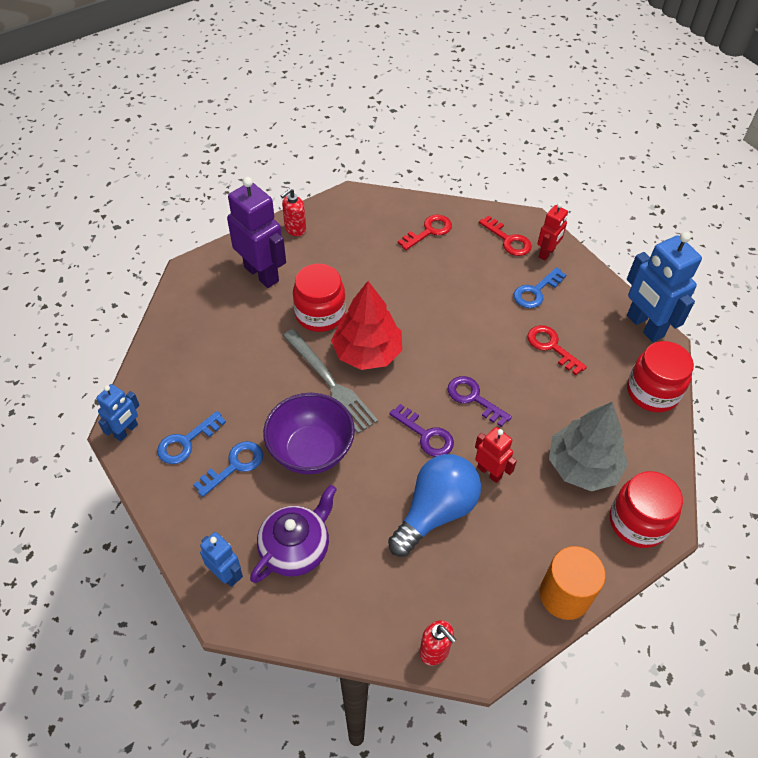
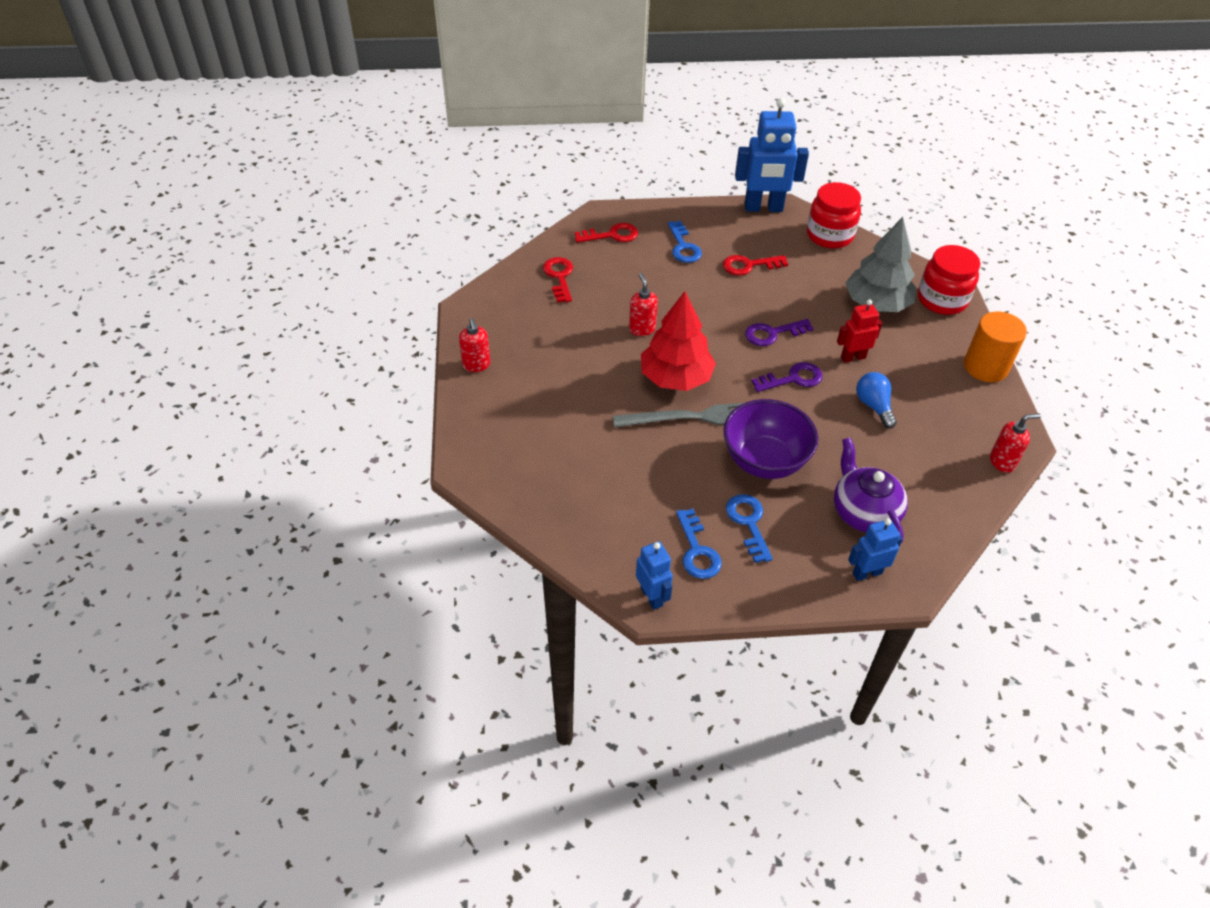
camera: 60 degrees left, 5 degrees down
(262, 274) = (517, 413): purple robot -> none
(320, 314) = (605, 391): red jar -> none
(409, 307) = (642, 329): none -> red soap dispenser
(435, 511) = (873, 406): blue light bulb -> blue light bulb, size x0.56
(547, 253) = (645, 221): red robot -> none

